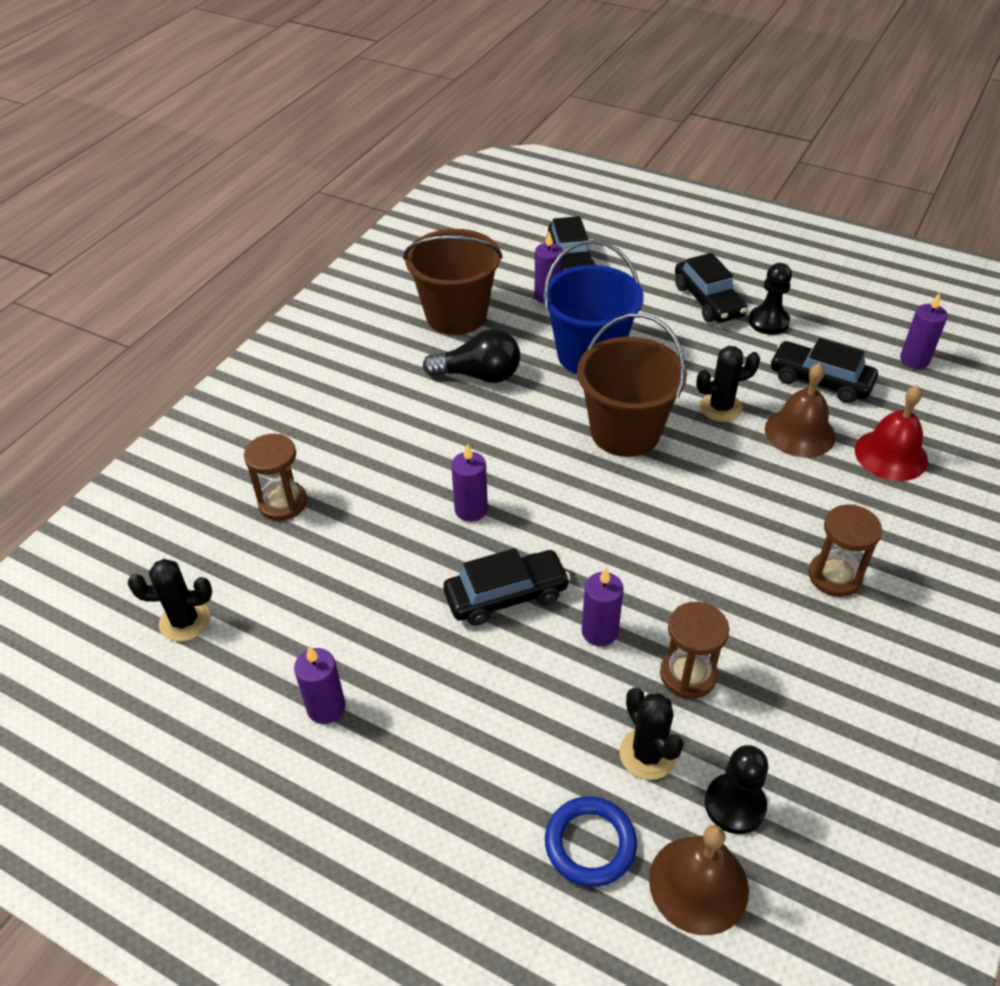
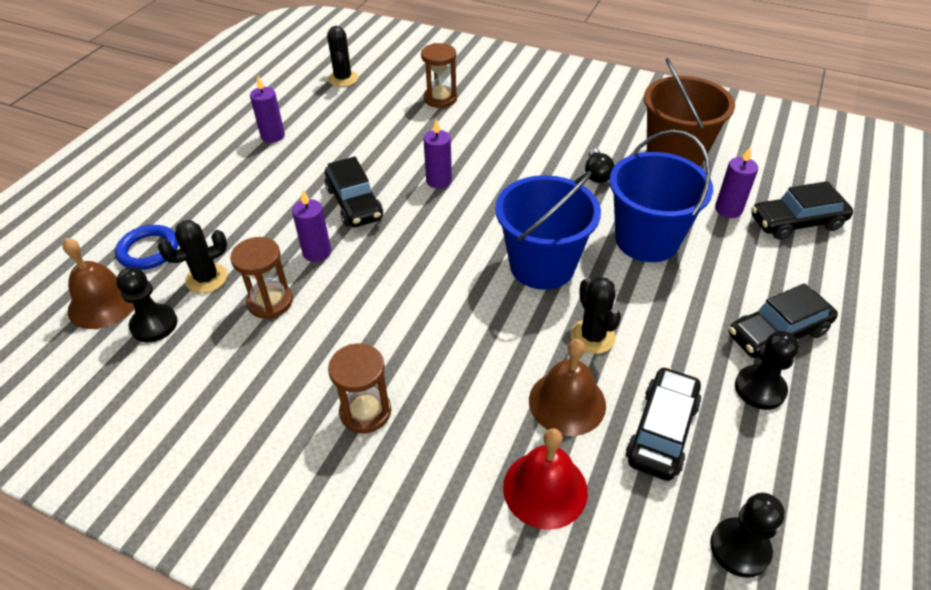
camera: 85 degrees right, 0 degrees up
(479, 375) = (596, 174): black light bulb -> black light bulb, size x0.62
(625, 432) = (542, 265): brown bucket -> blue bucket
(914, 360) = (740, 548): purple candle -> black pawn

